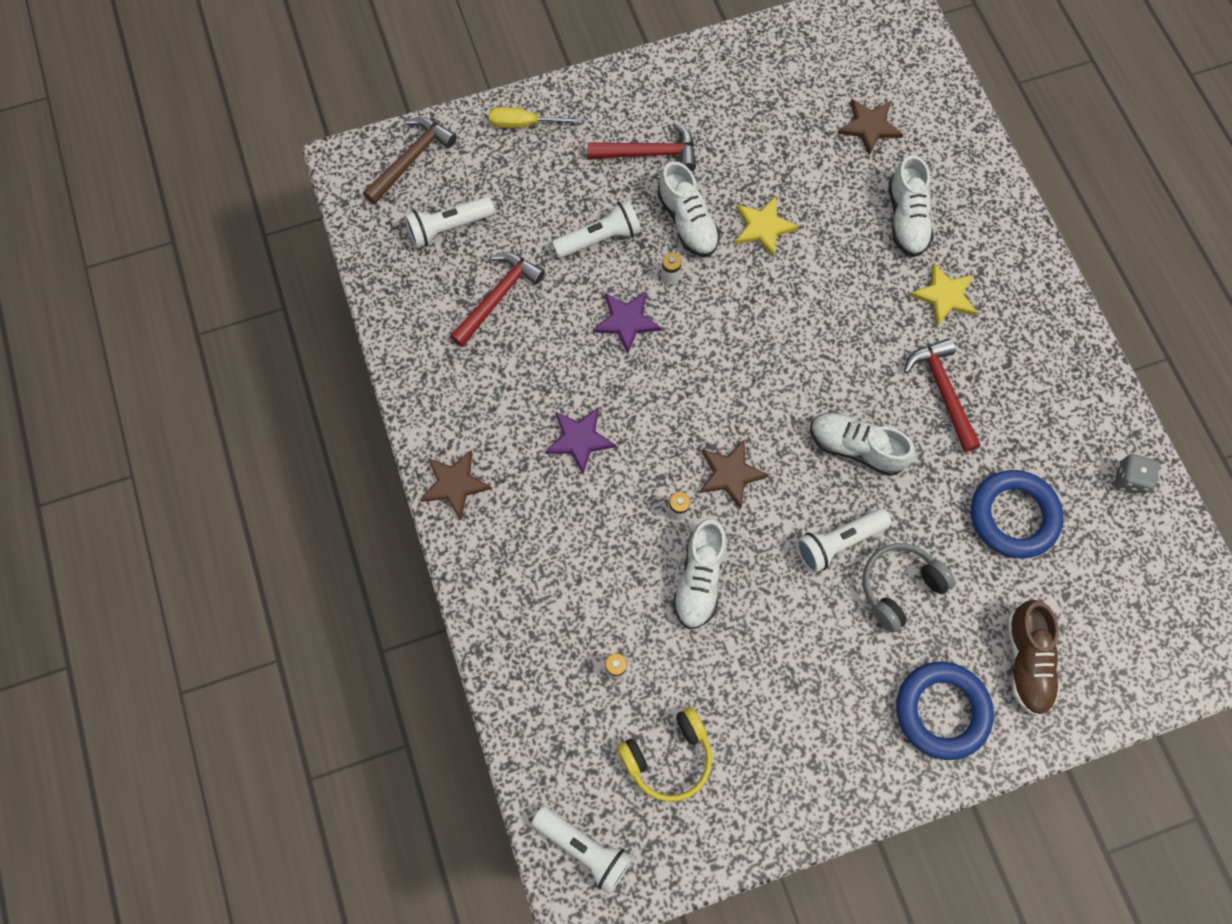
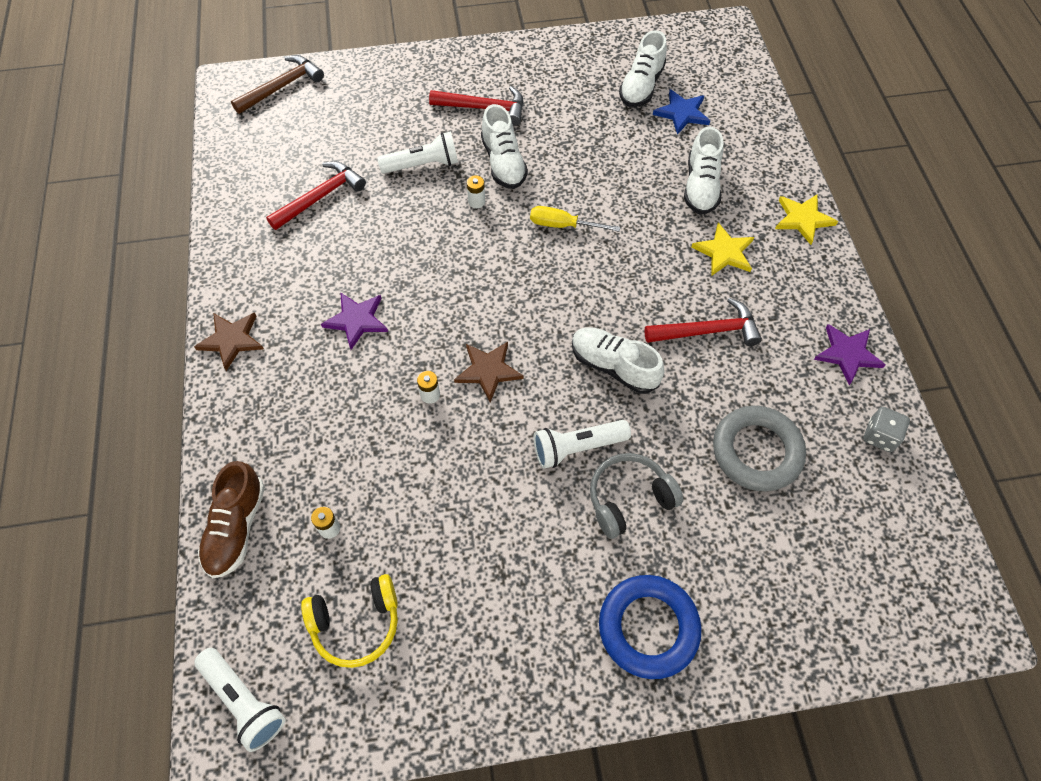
camera: 10 degrees right, 10 degrees down
(448, 228) = (295, 140): white flashlight -> none
(524, 124) = (384, 74): yellow screwdriver -> yellow screwdriver (563, 225)
(626, 321) = (427, 231): purple star -> purple star (847, 354)
(699, 579) = (433, 459): white shoe -> white shoe (641, 86)
(763, 227) = (569, 176): yellow star -> yellow star (803, 219)
(869, 126) = (682, 113): brown star -> blue star
(942, 391) = (707, 331): red hammer -> red hammer turned 90 degrees clockwise
(1013, 516) = (756, 451): blue ring -> grey ring
(1026, 661) = (746, 593): brown shoe -> brown shoe (236, 528)

